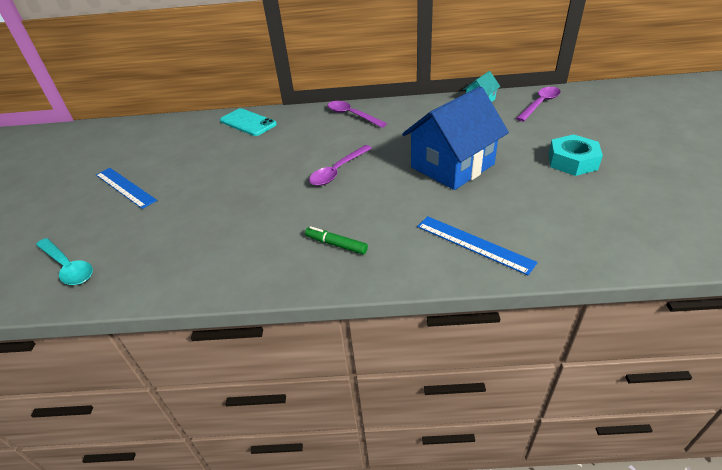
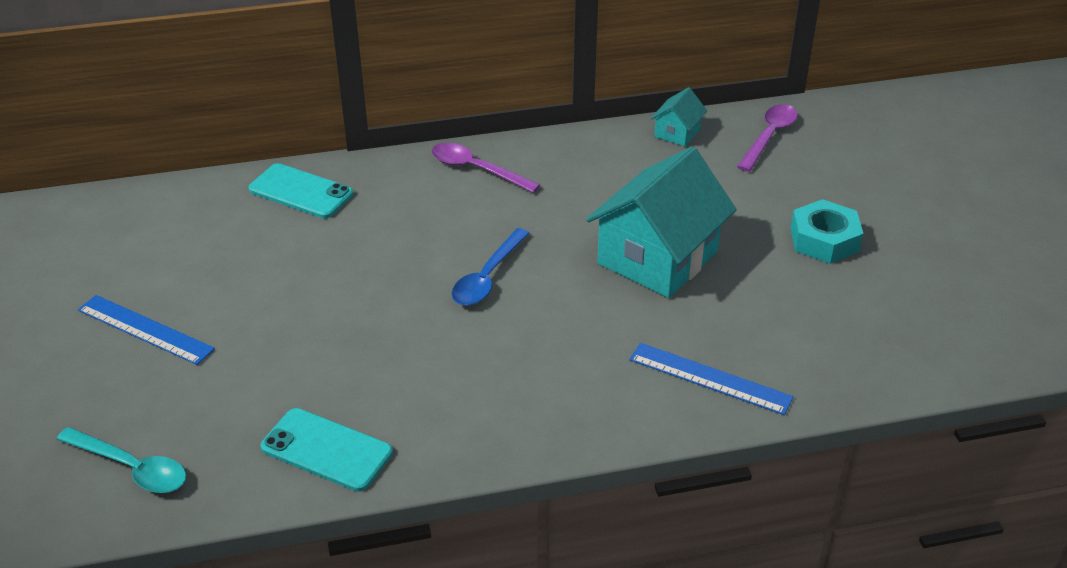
camera: 15 degrees left, 0 degrees up
(191, 268) = (326, 450): none -> turquoise phone
(336, 244) = (524, 396): green marker -> none
(337, 171) = (487, 277): purple spoon -> blue spoon
(452, 166) = (657, 257): blue house -> turquoise house

